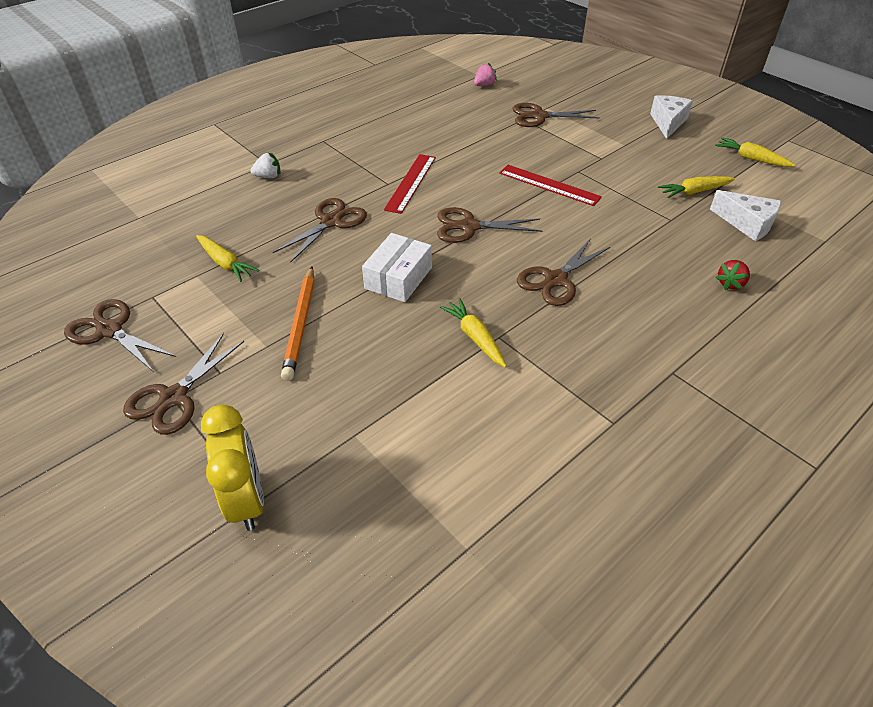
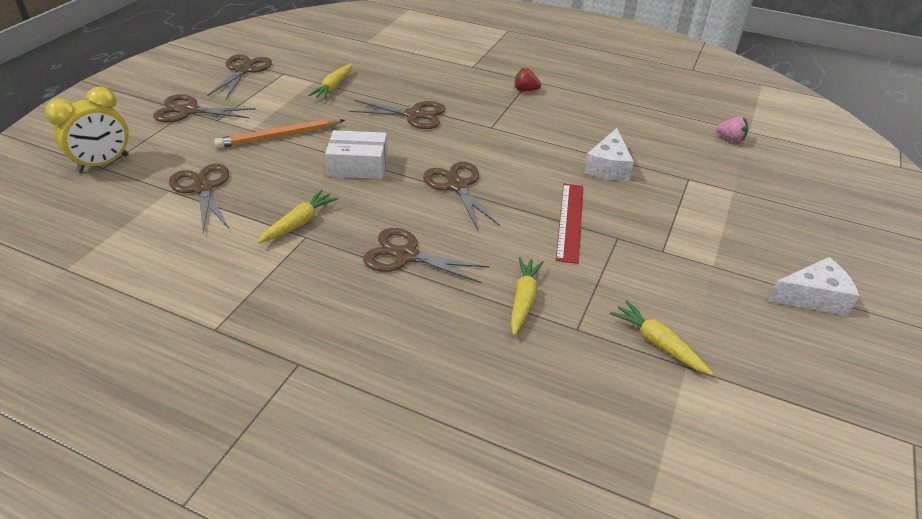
camera: 65 degrees right, 5 degrees down
(268, 176) = (455, 72): white strawberry -> none
(411, 183) = (502, 138): red ruler -> none
(539, 116) = (706, 188): brown scissors -> brown scissors (202, 188)
(730, 284) = (478, 399): red strawberry -> red strawberry (525, 90)
(747, 224) = (624, 406): white cheese -> white cheese (608, 167)
(751, 158) = (804, 398): yellow carrot -> yellow carrot (523, 299)

